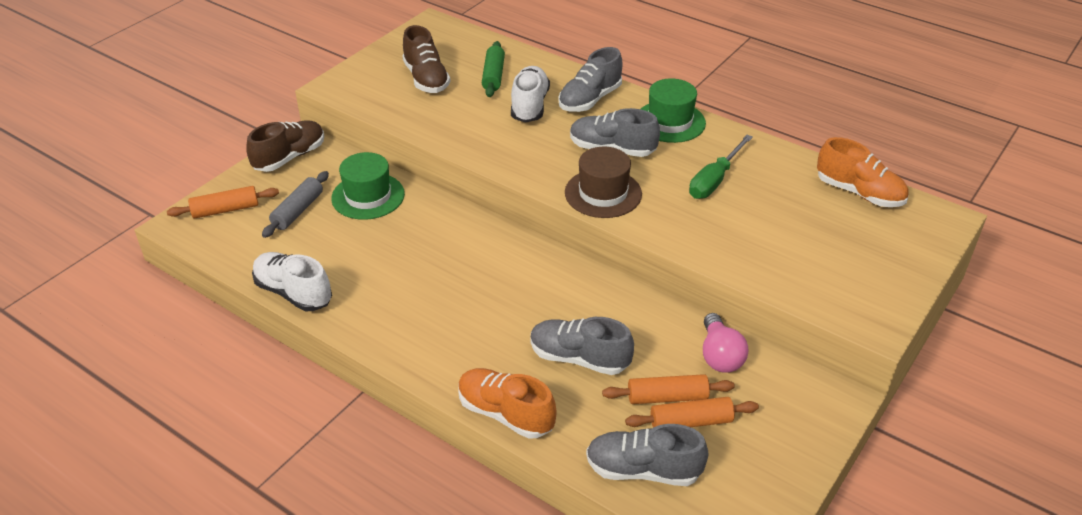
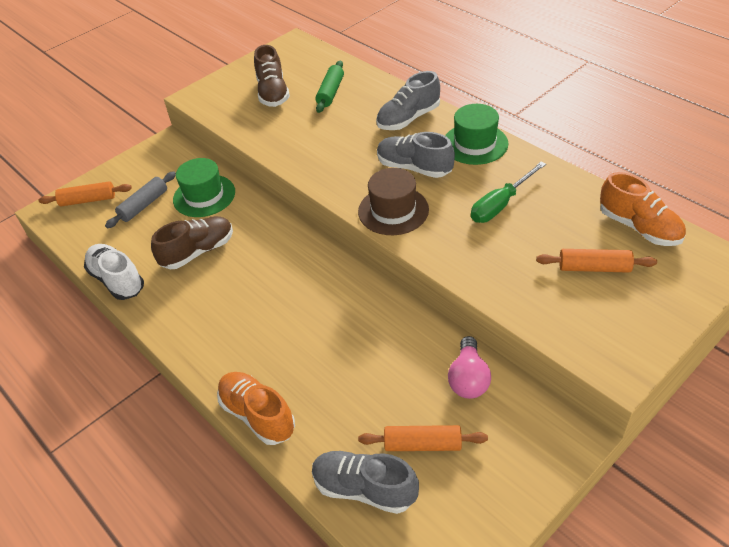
camera: 15 degrees right, 5 degrees up
(290, 157) = (152, 156): brown shoe -> brown shoe (198, 252)
(529, 106) = (353, 122): white shoe -> none
(579, 358) = (338, 367): grey shoe -> none
(667, 397) = (407, 416): orange rolling pin -> orange rolling pin (594, 268)

